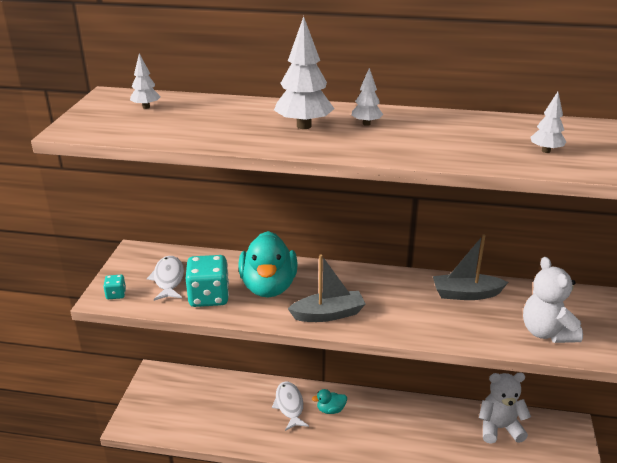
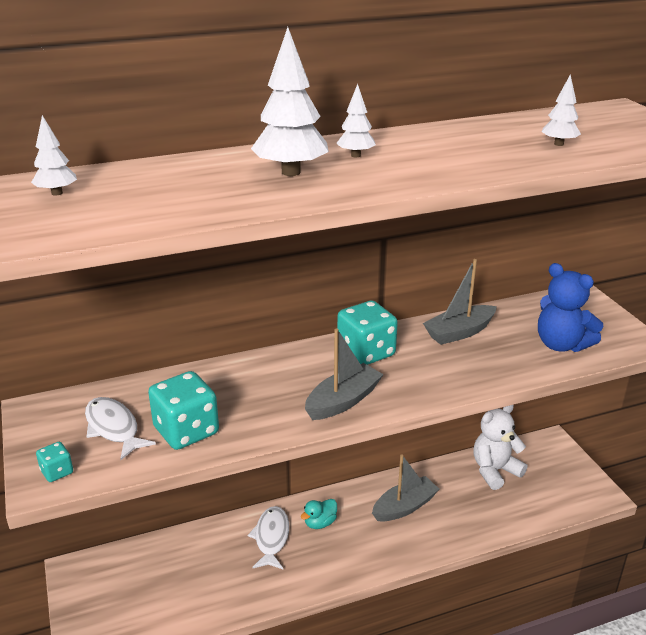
camera: 30 degrees left, 0 degrees up
(268, 287) = (248, 394): turquoise duck -> none
(289, 405) = (271, 538): white fish -> white fish turned 45 degrees clockwise
(377, 285) = (366, 352): none -> turquoise dice
(403, 425) = (404, 507): none -> grey boat
(546, 332) = (561, 345): white teddy bear -> blue teddy bear

